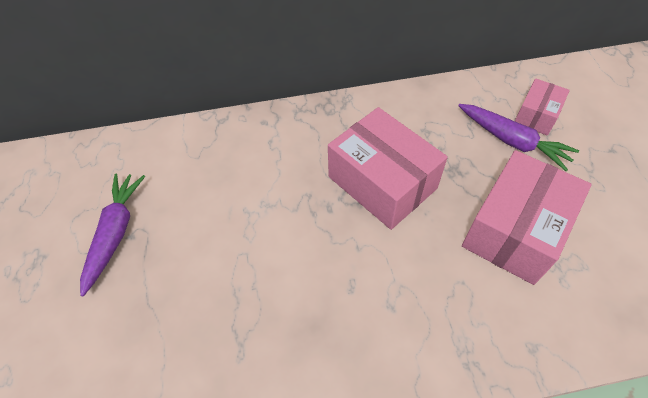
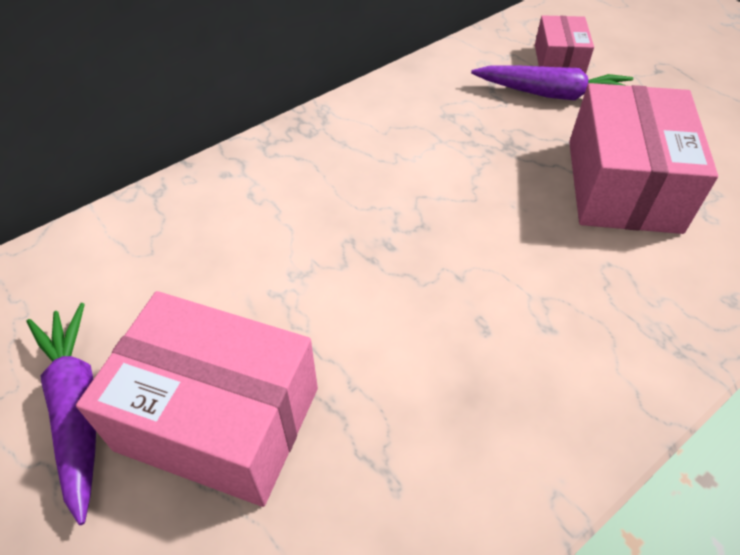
camera: 30 degrees left, 5 degrees down
(382, 182) = (436, 190): pink box -> pink box (218, 418)

